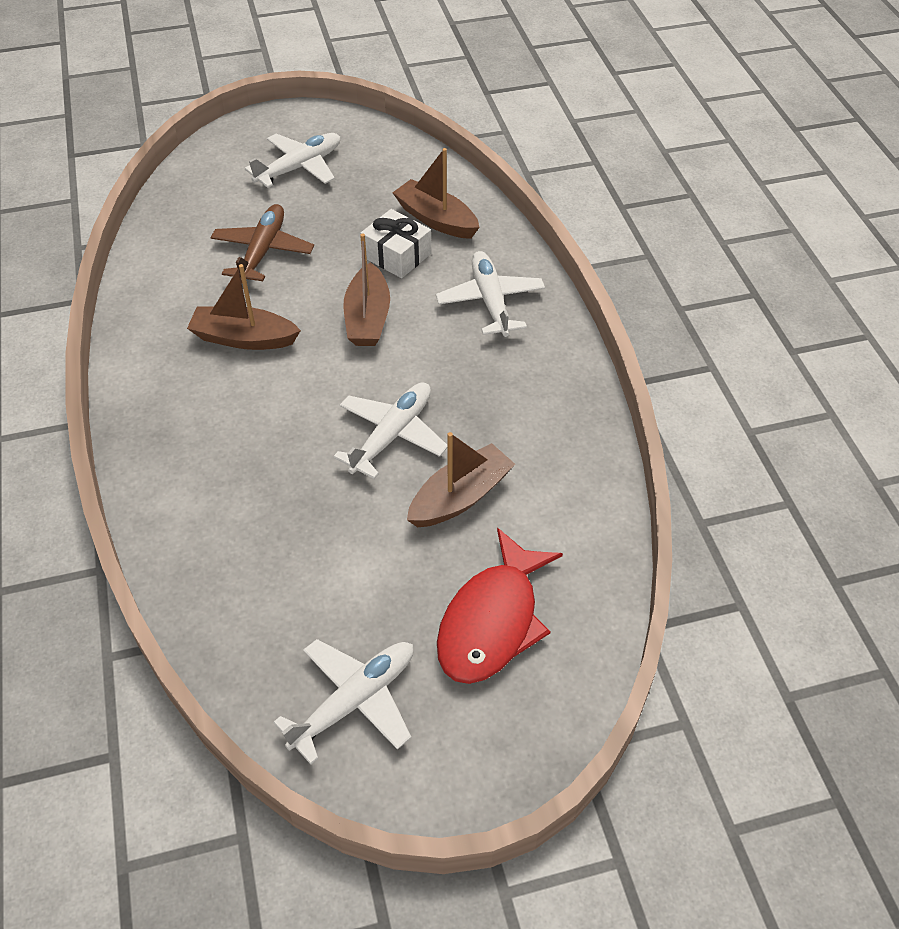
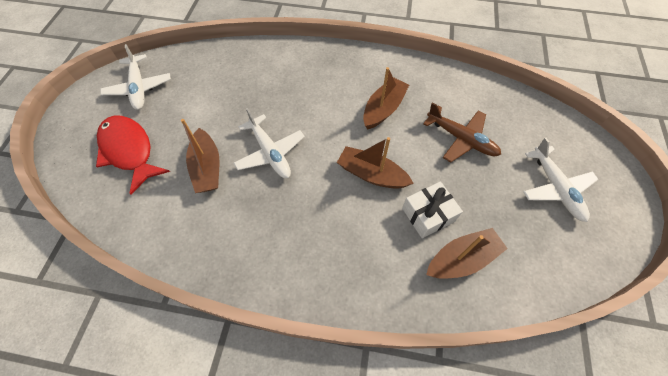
camera: 115 degrees right, 10 degrees up
(490, 301) = (352, 256): white plane -> none

